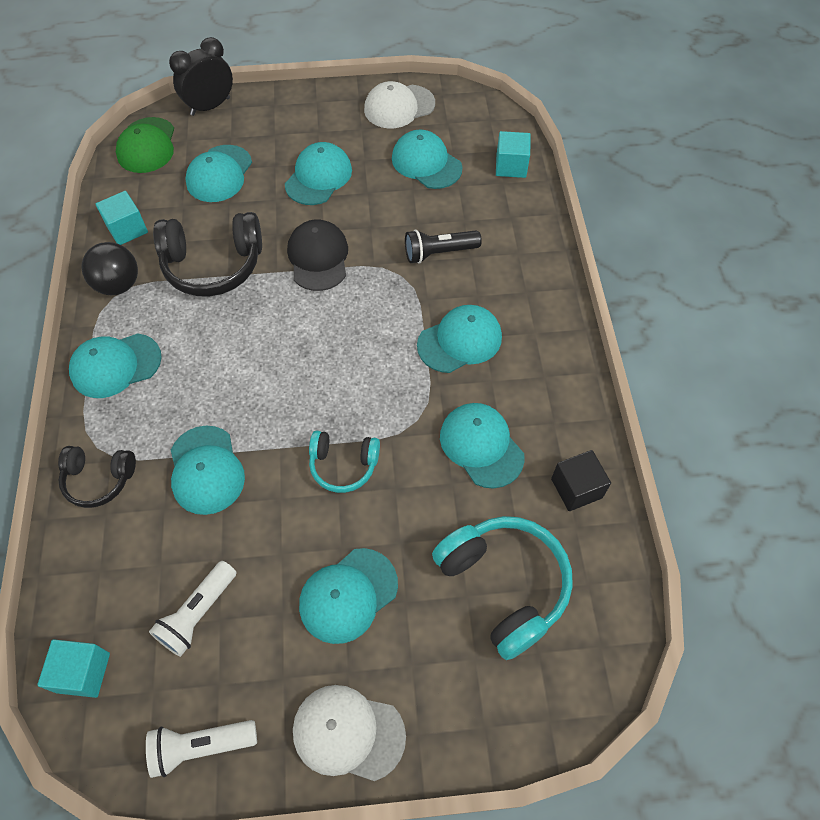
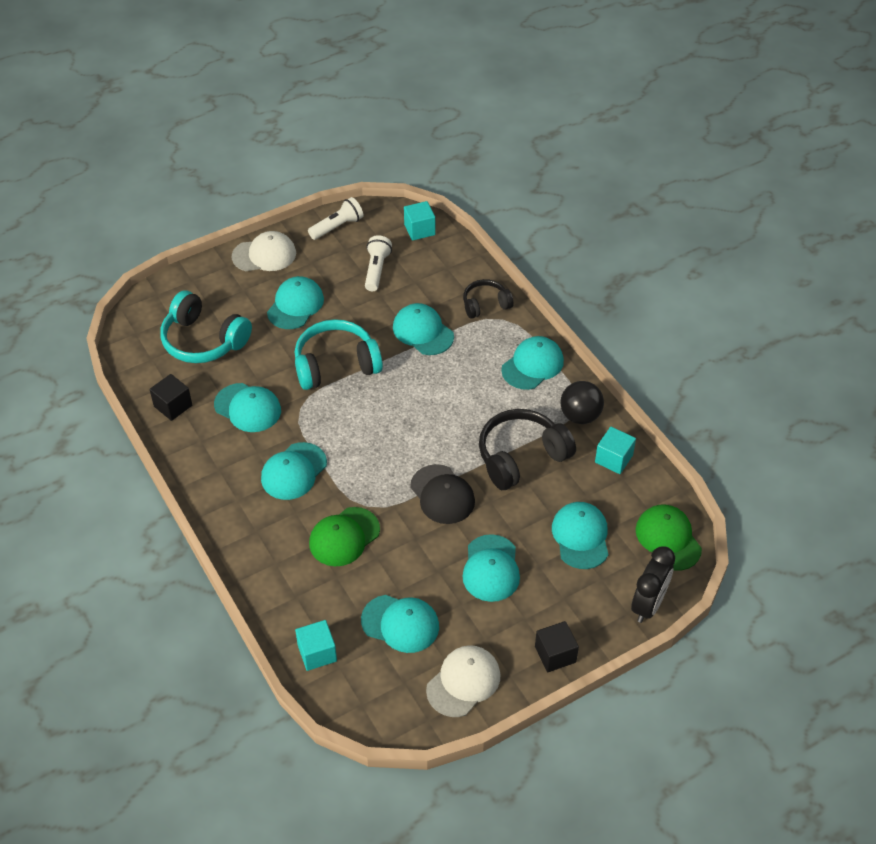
camera: 155 degrees right, 10 degrees down
(313, 100) = (555, 654): none -> black cube
(343, 465) = (336, 365): turquoise headphones -> turquoise headphones, size x1.71
(439, 253) = (344, 537): black flashlight -> green cap

